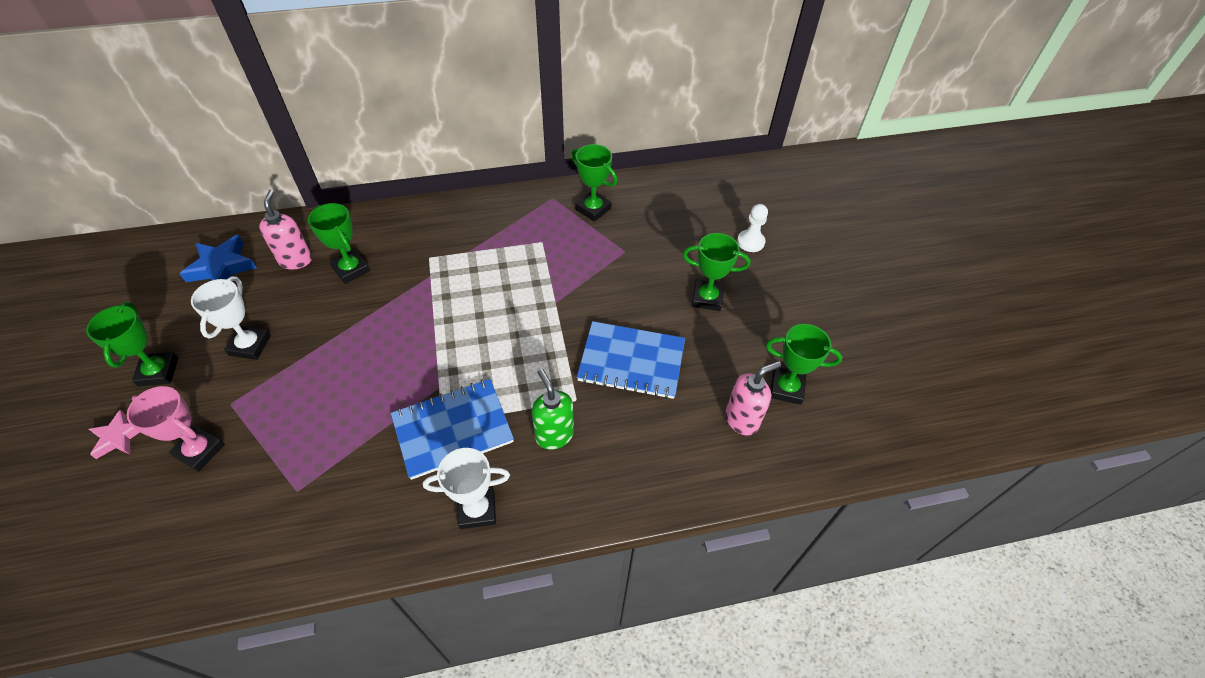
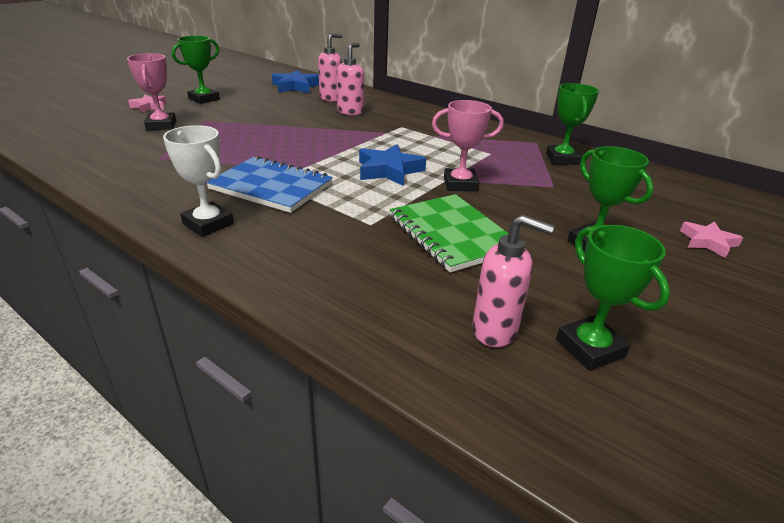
camera: 50 degrees right, 20 degrees down
(250, 345) = (252, 110): white trophy -> none
(351, 269) = (350, 112): green trophy -> pink soap dispenser
(504, 328) = (389, 170): none -> blue star
(554, 435) = (321, 228): green soap dispenser -> none
(570, 301) = (460, 184): none -> pink trophy
(631, 361) = (452, 234): blue notebook -> green notebook
(750, 242) = (708, 242): white pawn -> pink star

